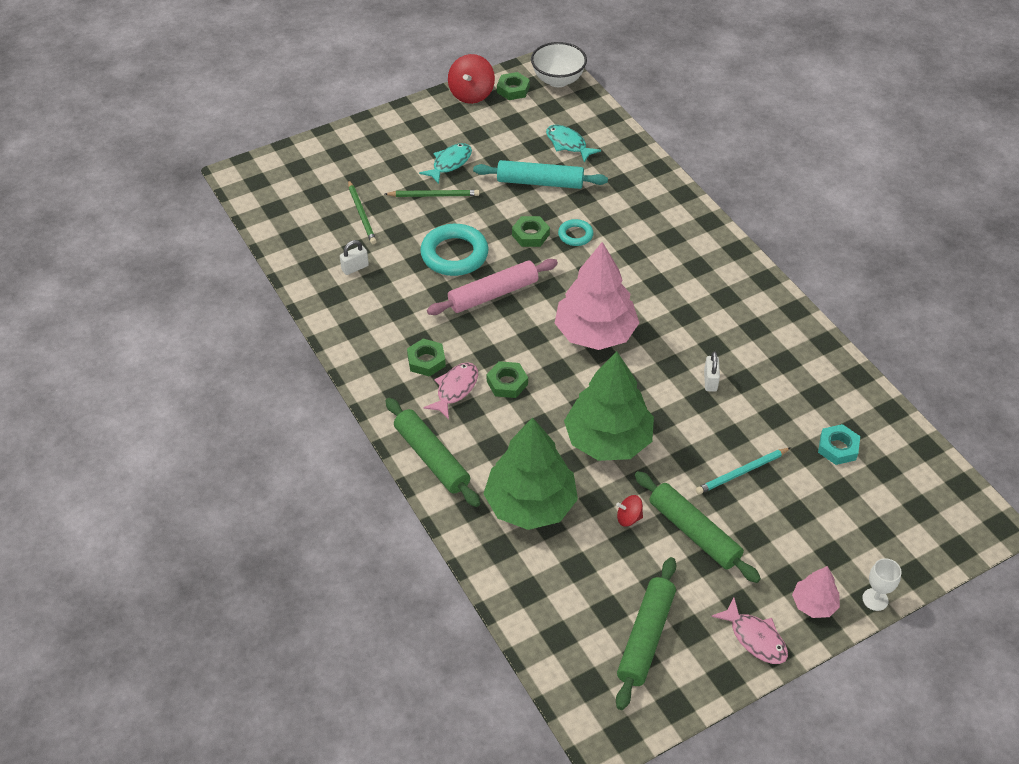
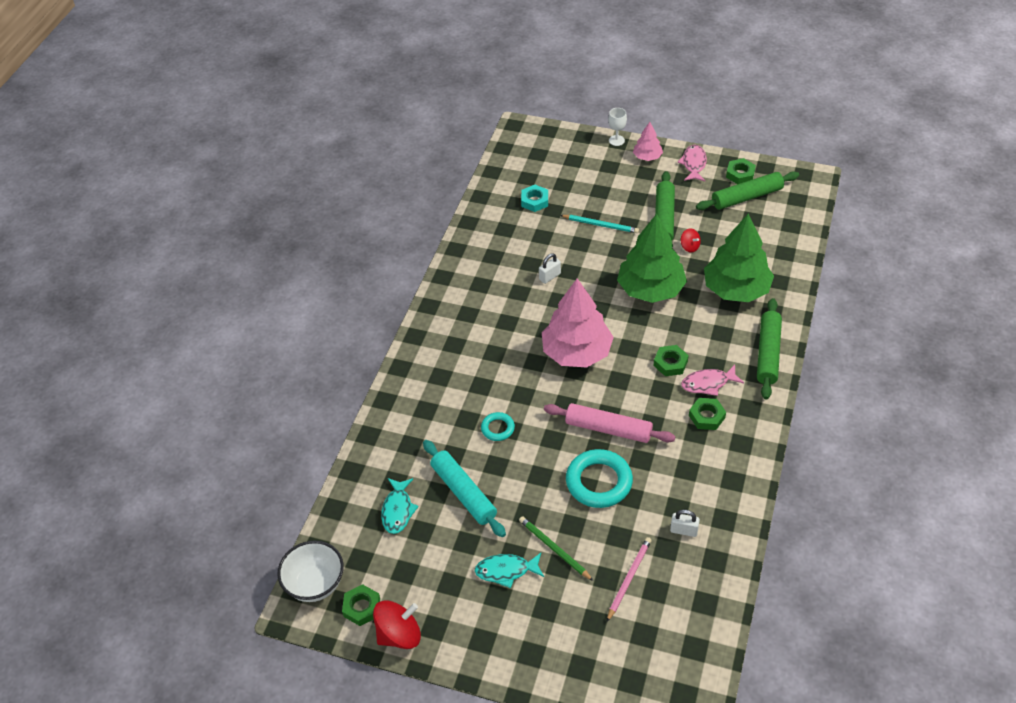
camera: 130 degrees left, 0 degrees up
(362, 214) = (629, 578): green pencil -> pink pencil
(530, 235) = (527, 454): green nut -> green nut (740, 174)

